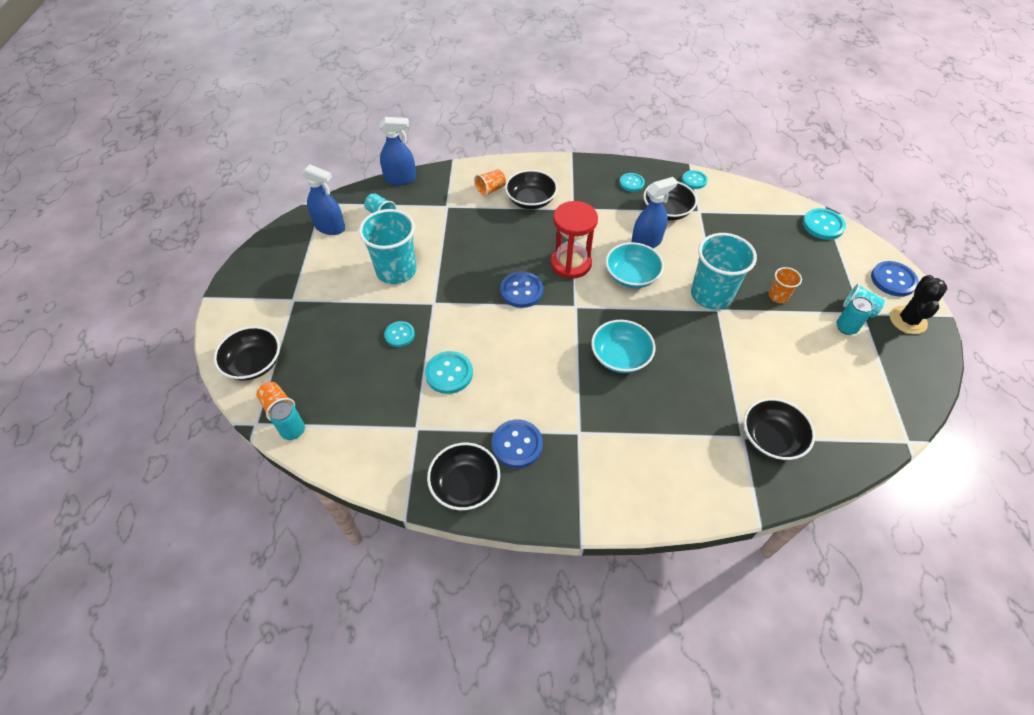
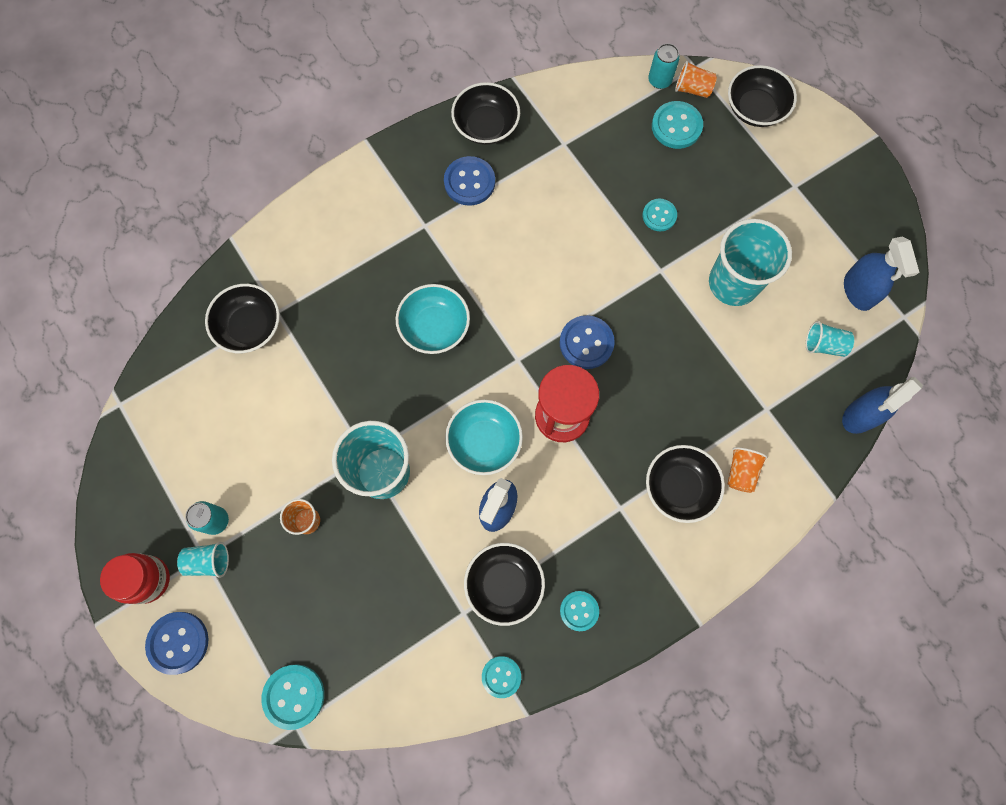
camera: 145 degrees right, 20 degrees up
(330, 227) = (858, 291): blue spray bottle -> blue spray bottle turned 90 degrees counterclockwise
(449, 373) = (579, 207): turquoise button -> turquoise button (676, 126)
(907, 320) = (148, 579): black cactus -> red jar

